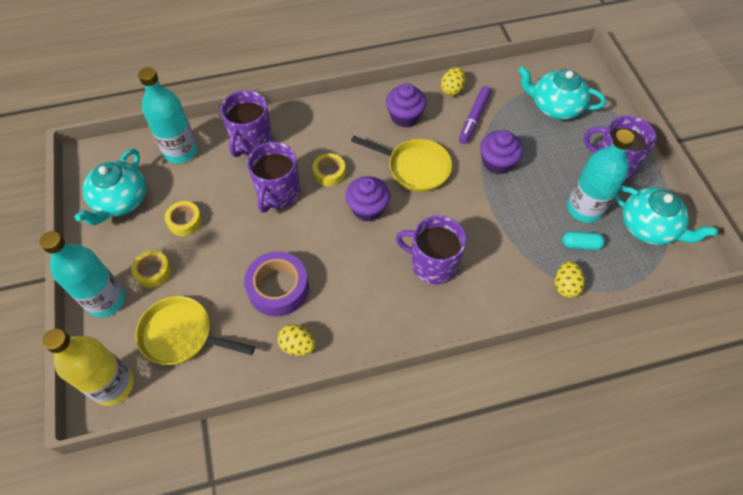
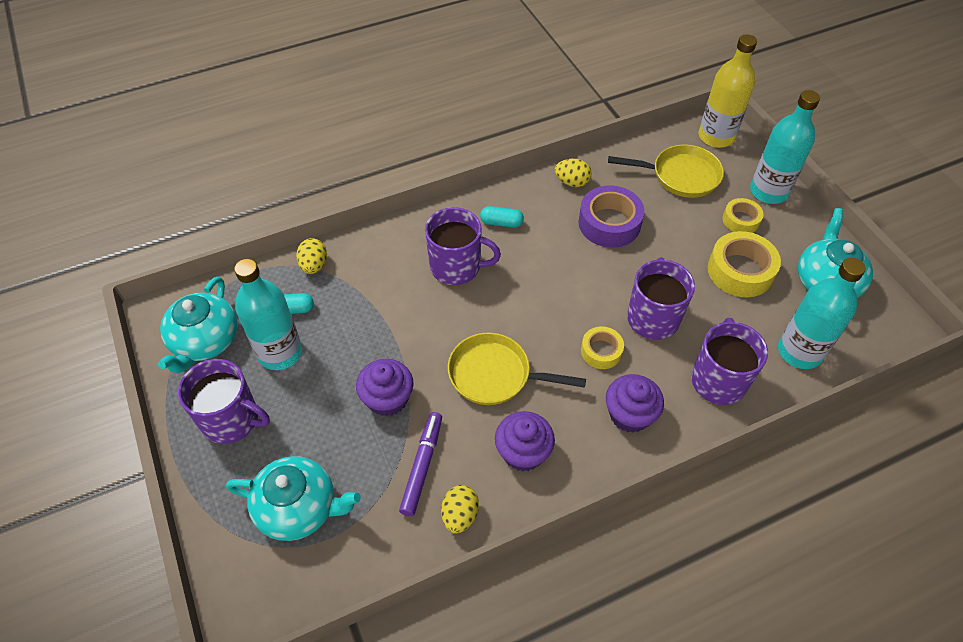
camera: 170 degrees right, 5 degrees down
(185, 221) = (740, 271): yellow tape -> yellow tape, size x1.70
(367, 208) = (541, 314): purple cupcake -> purple cupcake (629, 414)
(382, 306) = (501, 223): none -> turquoise capsule
(649, 227) = (205, 341): turquoise teapot -> turquoise teapot turned 105 degrees counterclockwise

